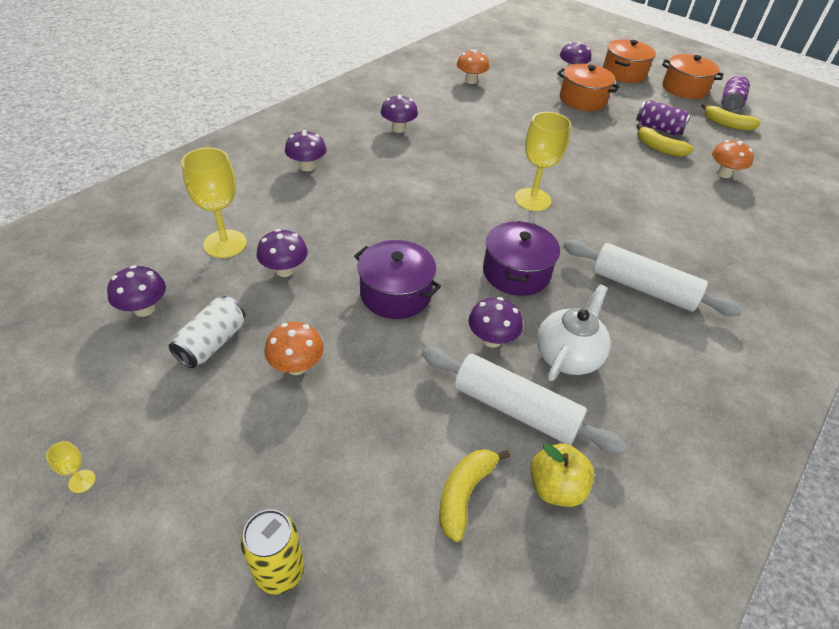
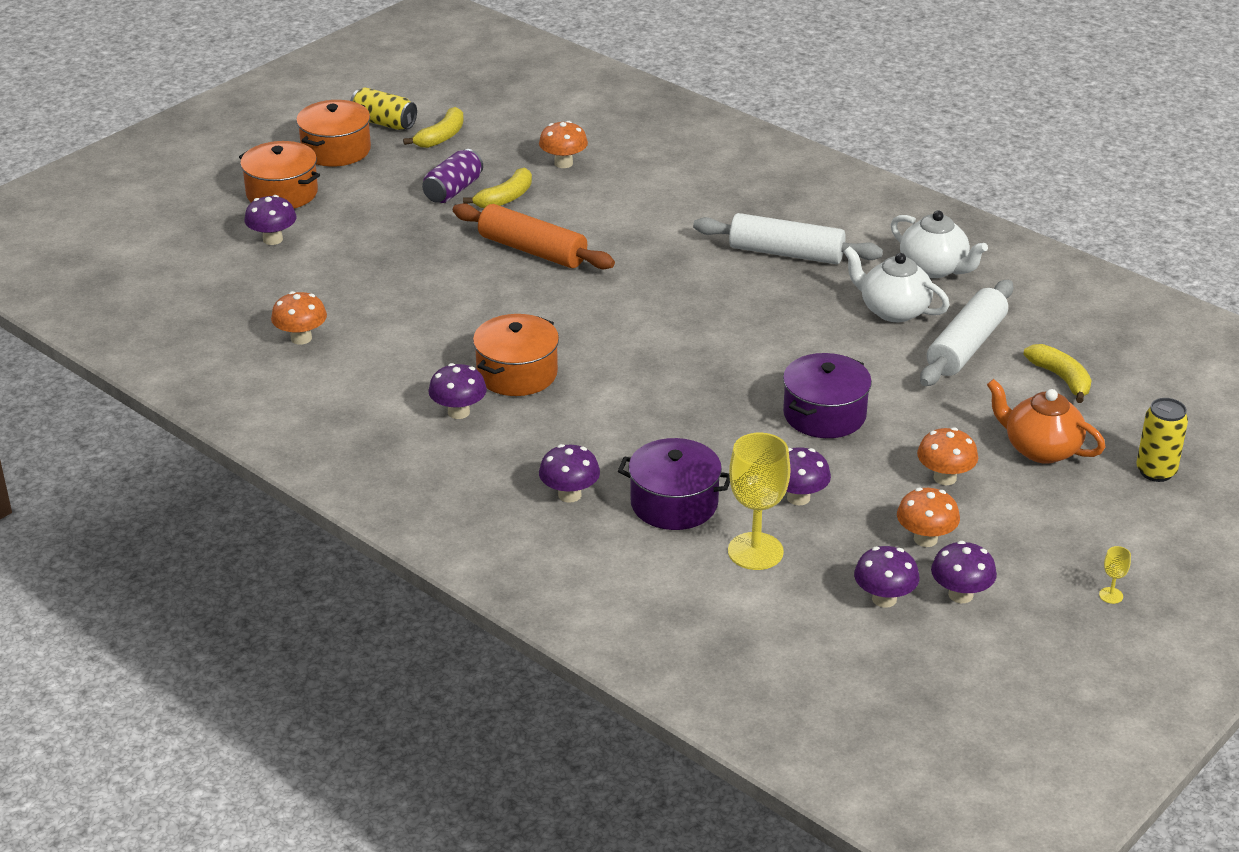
camera: 85 degrees left, 10 degrees down
(212, 343) = (925, 539): white can -> orange mushroom
(333, 452) = (1040, 449): none -> orange teapot
(464, 493) = (1061, 378): yellow banana -> yellow banana turned 150 degrees counterclockwise
(491, 339) = (881, 354): purple mushroom -> purple mushroom (960, 595)
(516, 272) = (775, 331): purple pot -> purple pot (674, 503)
(532, 199) = (633, 308): yellow goblet -> none
(555, 487) = (1042, 332): yellow apple -> none
(582, 100) = (369, 240): orange pot -> orange pot (517, 373)
(595, 158) = (532, 250): none -> orange rolling pin
(643, 288) = (786, 253): white rolling pin -> white rolling pin turned 75 degrees clockwise
(657, 397) = (934, 268): none -> white teapot
(730, 104) = (384, 123): purple can -> yellow can

